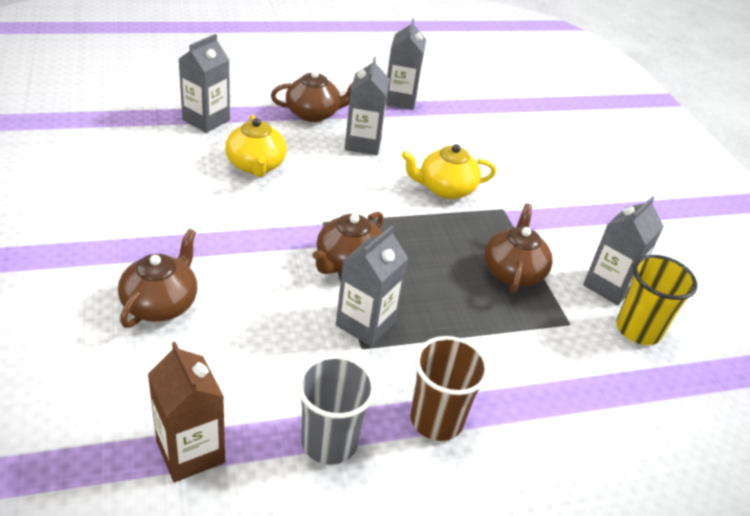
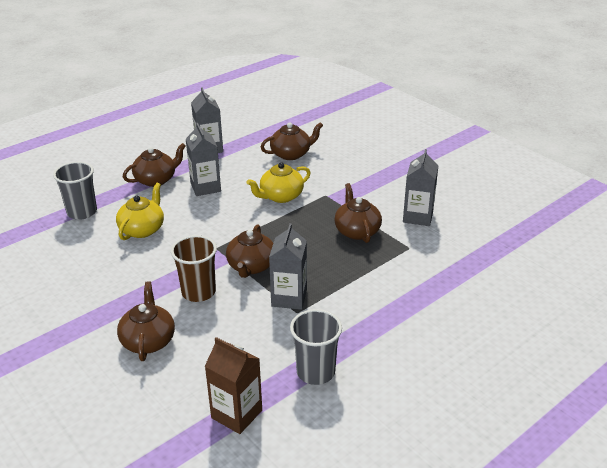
camera: 20 degrees left, 5 degrees down
(206, 120) = (82, 212): grey carton -> grey cup
(256, 165) = (142, 229): yellow teapot -> yellow teapot turned 120 degrees counterclockwise
(436, 420) = (369, 333): brown cup -> brown cup (198, 292)
(494, 142) = (291, 154): none -> brown teapot
(638, 330) = (449, 235): yellow cup -> none

